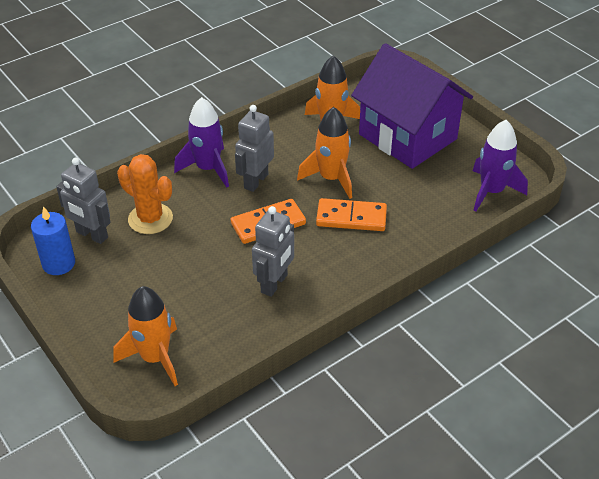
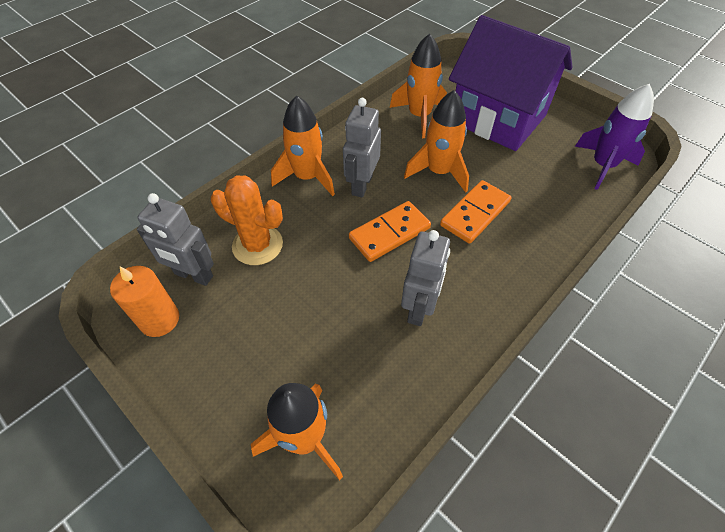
camera: 10 degrees left, 10 degrees up
(58, 263) = (159, 319): blue candle -> orange candle
(208, 169) = (307, 177): purple rocket -> orange rocket
(351, 217) = (475, 213): orange domino -> orange domino turned 45 degrees counterclockwise

